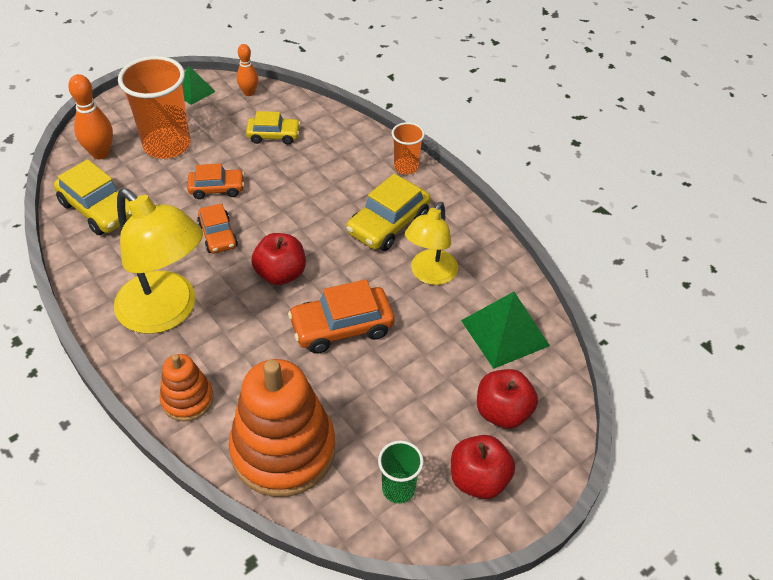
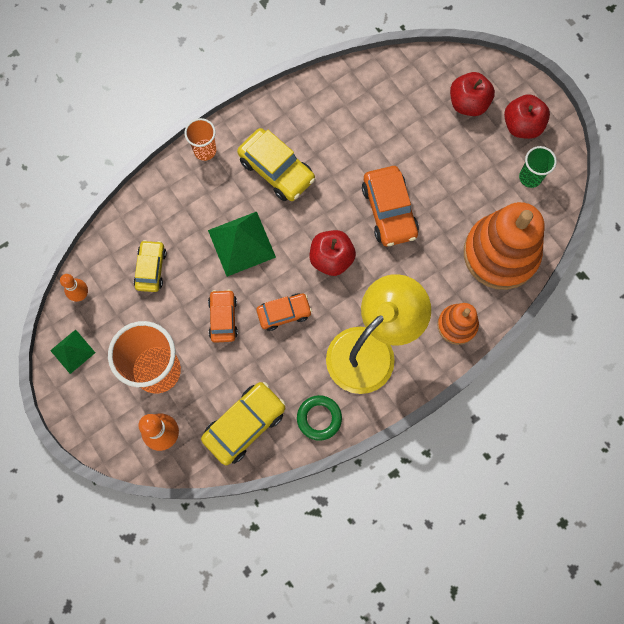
camera: 85 degrees left, 25 degrees up
(93, 268) = (319, 418): none -> green ring
(430, 275) = (336, 141): yellow lamp -> none
(505, 333) = (397, 92): green pyramid -> green pyramid (242, 243)

